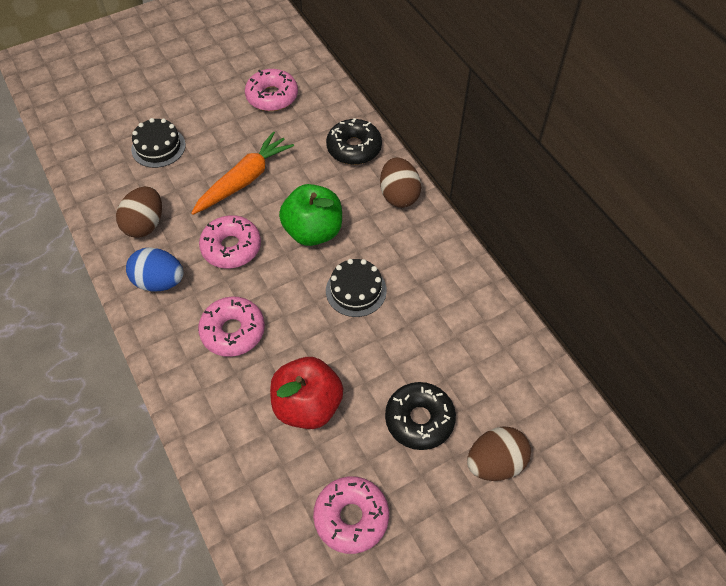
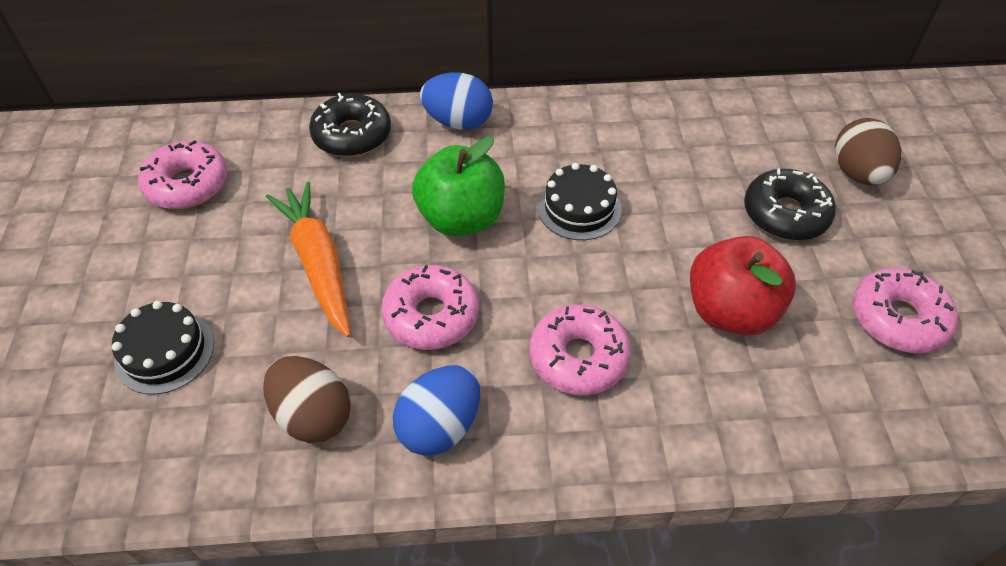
camera: 65 degrees left, 5 degrees down
(399, 195) = (458, 122): brown egg -> blue egg

